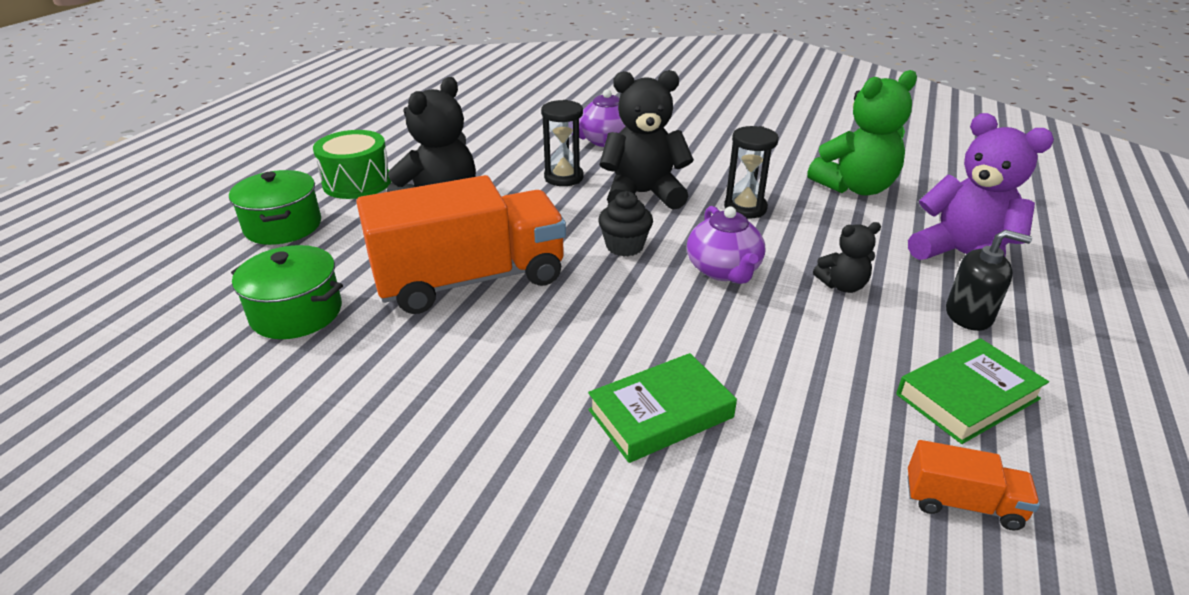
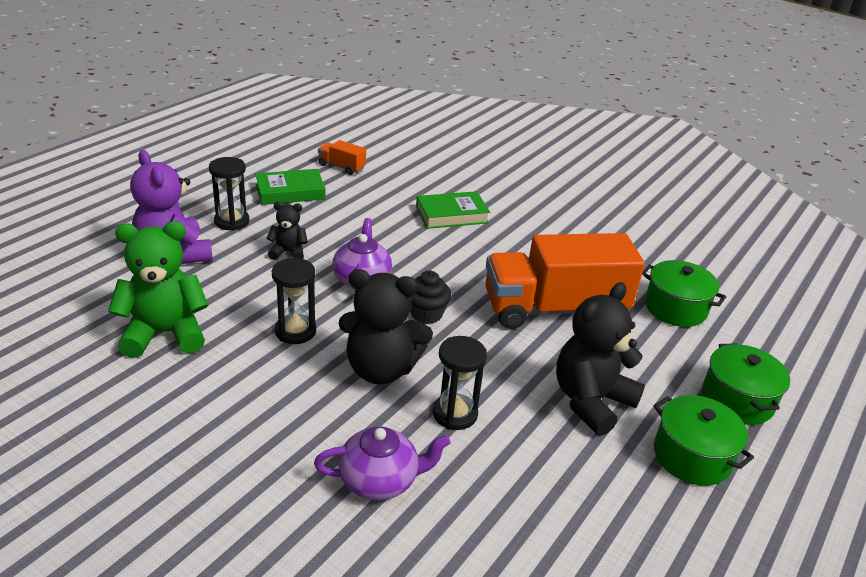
camera: 170 degrees left, 0 degrees up
(357, 183) = (692, 456): green drum -> green pot
(969, 315) = (232, 221): black soap dispenser -> black hourglass

